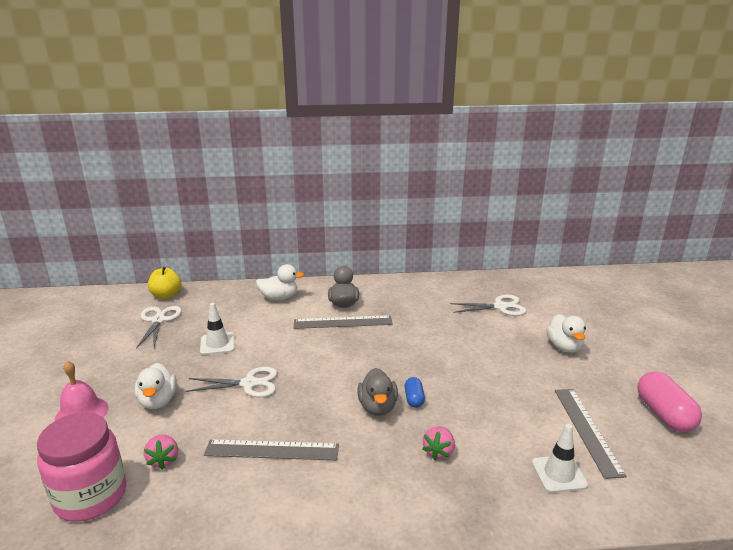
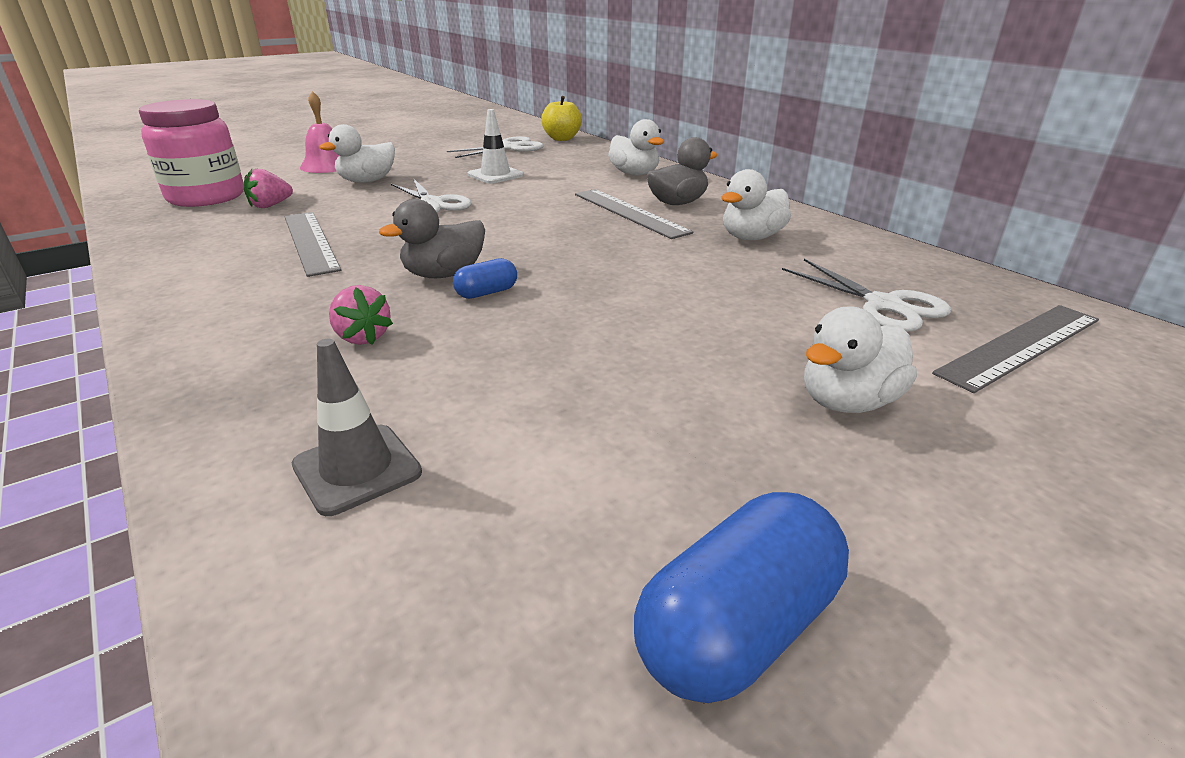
camera: 60 degrees right, 5 degrees up
(410, 304) = (751, 237): none -> white duck
(439, 451) = (363, 337): pink strawberry -> pink strawberry turned 120 degrees counterclockwise
(559, 474) = (357, 469): white traffic cone -> grey traffic cone
(587, 430) = (539, 485): grey ruler -> grey ruler (1020, 345)
(664, 414) = (737, 628): pink capsule -> blue capsule

